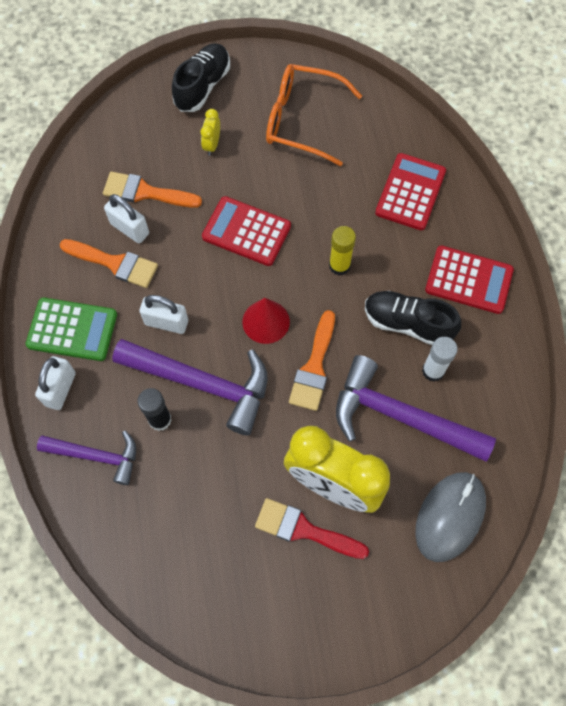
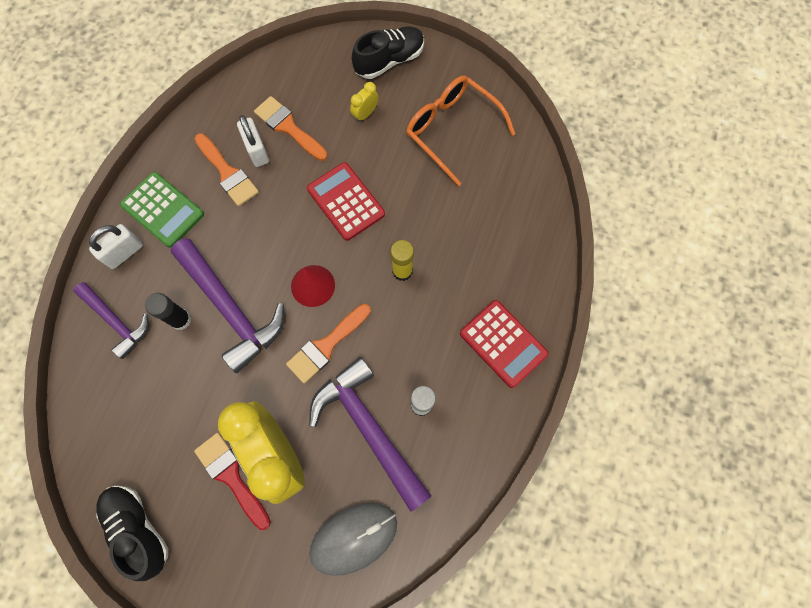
camera: 30 degrees right, 5 degrees up
(166, 322) = (236, 243): white padlock -> none
(407, 323) = (426, 352): black shoe -> black shoe (138, 528)
(410, 192) = (503, 239): red calculator -> none

